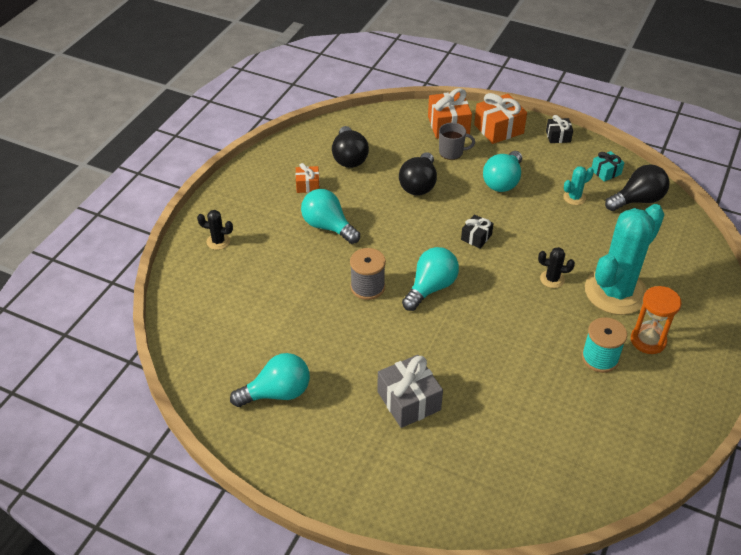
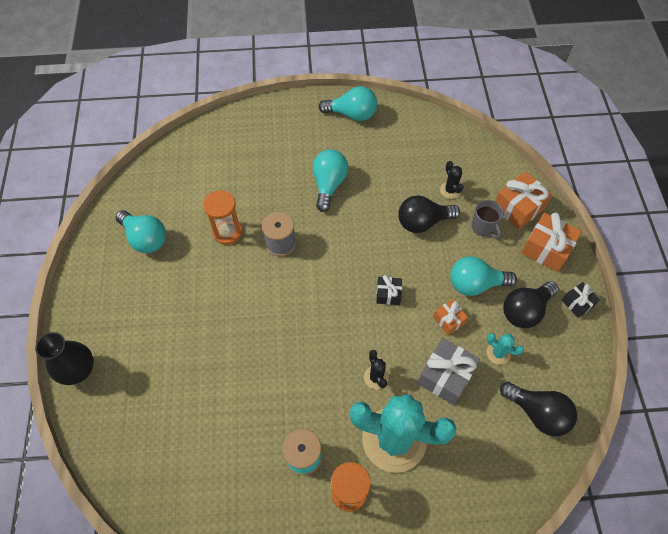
camera: 60 degrees right, 15 degrees up
(218, 241) = (268, 127): black cactus -> black cactus (450, 190)
(308, 185) = (365, 148): orange gift -> orange gift (448, 320)
(323, 322) = (227, 232): none -> orange hourglass
(349, 158) = (419, 158): black light bulb -> black light bulb (525, 310)
(403, 509) = (79, 370): none -> black vase
(409, 401) = (180, 327): grey gift -> grey gift (445, 376)
(431, 288) = (307, 287): turquoise light bulb -> turquoise light bulb (352, 114)
(606, 172) = (557, 367): turquoise gift -> none

